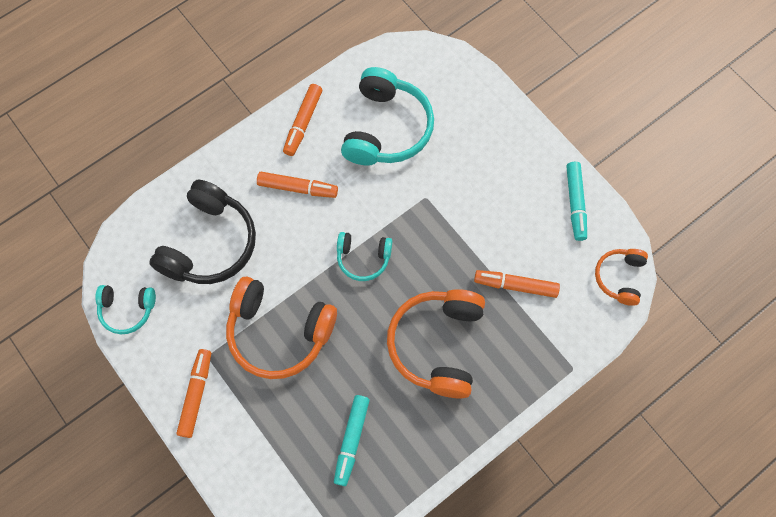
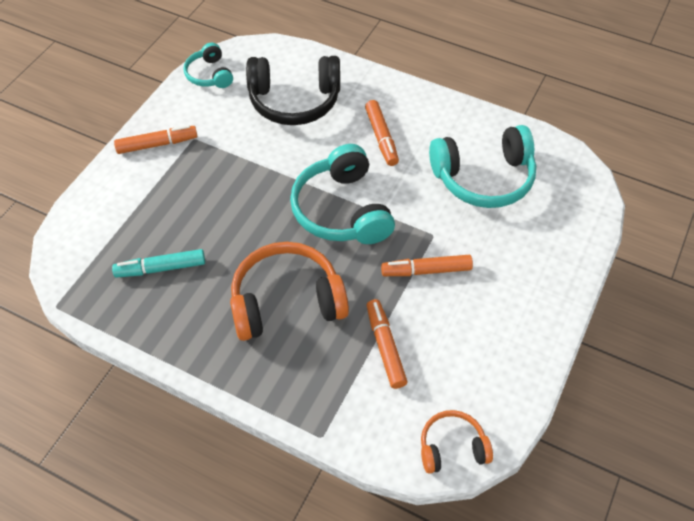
camera: 65 degrees right, 15 degrees down
(279, 332) = (238, 177): orange headphones -> none
(303, 123) = (446, 117): orange marker -> orange marker (426, 270)
(363, 258) = (342, 210): turquoise headphones -> turquoise headphones, size x1.83
(575, 203) = (512, 370): turquoise marker -> none

